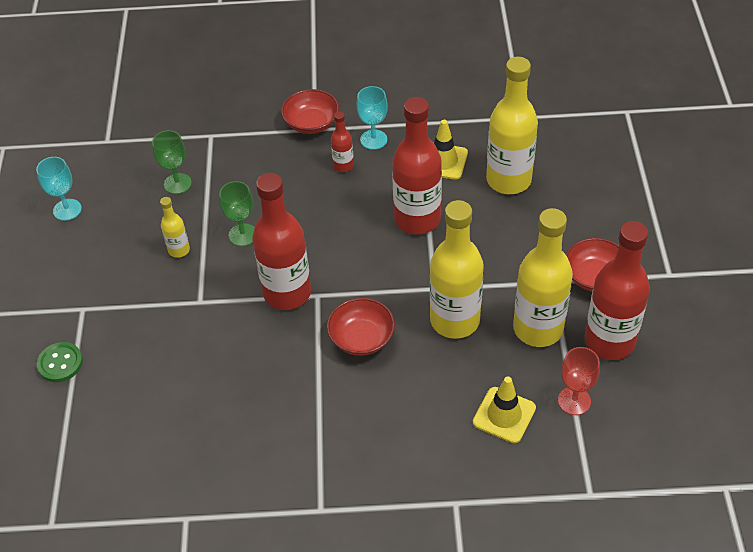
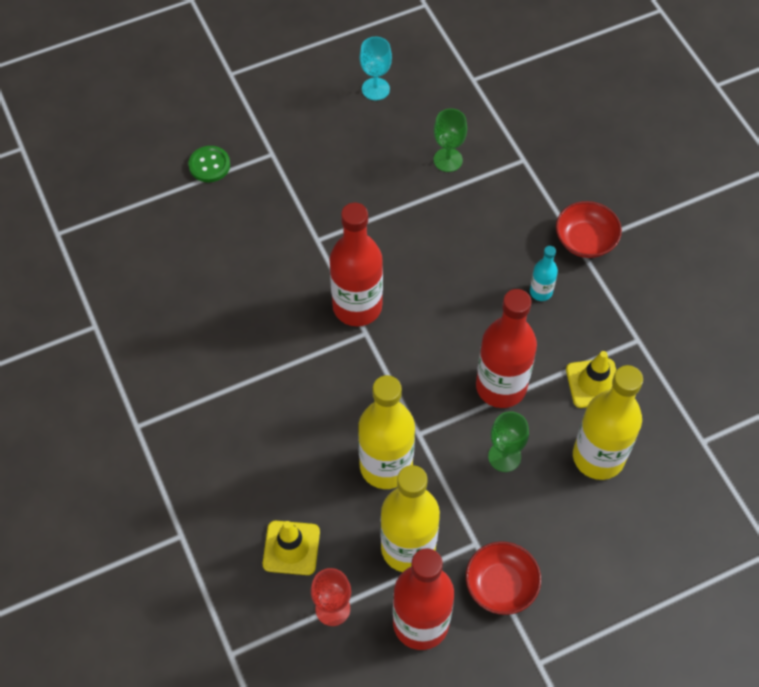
camera: 65 degrees right, 10 degrees up
(179, 250) = (368, 197): yellow bottle -> none
(243, 235) = (410, 241): green goblet -> green goblet (504, 456)
(343, 166) = (541, 292): red bottle -> turquoise bottle
(361, 338) = (331, 390): red bowl -> none
(373, 139) = (591, 306): turquoise goblet -> none

